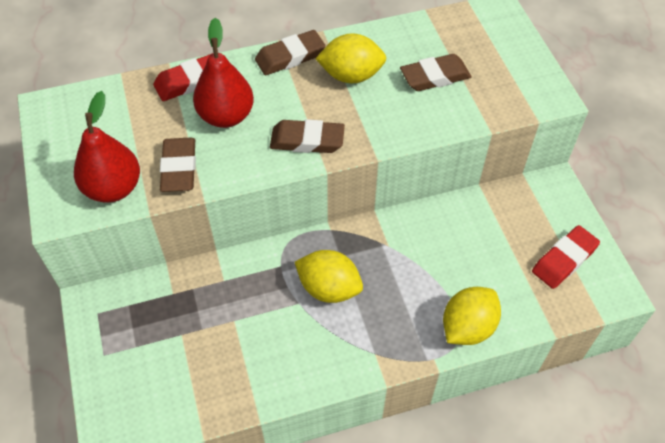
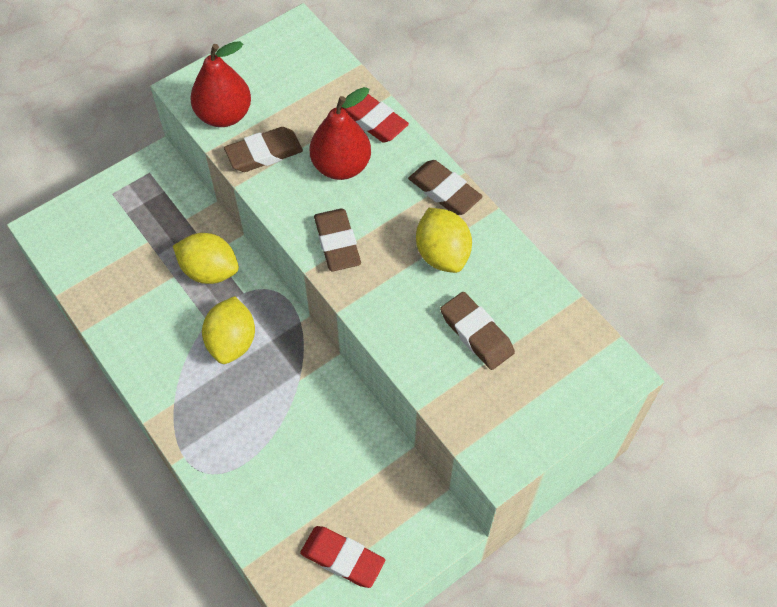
camera: 70 degrees right, 5 degrees up
(467, 327) = (227, 479): yellow lemon -> yellow lemon (209, 271)

